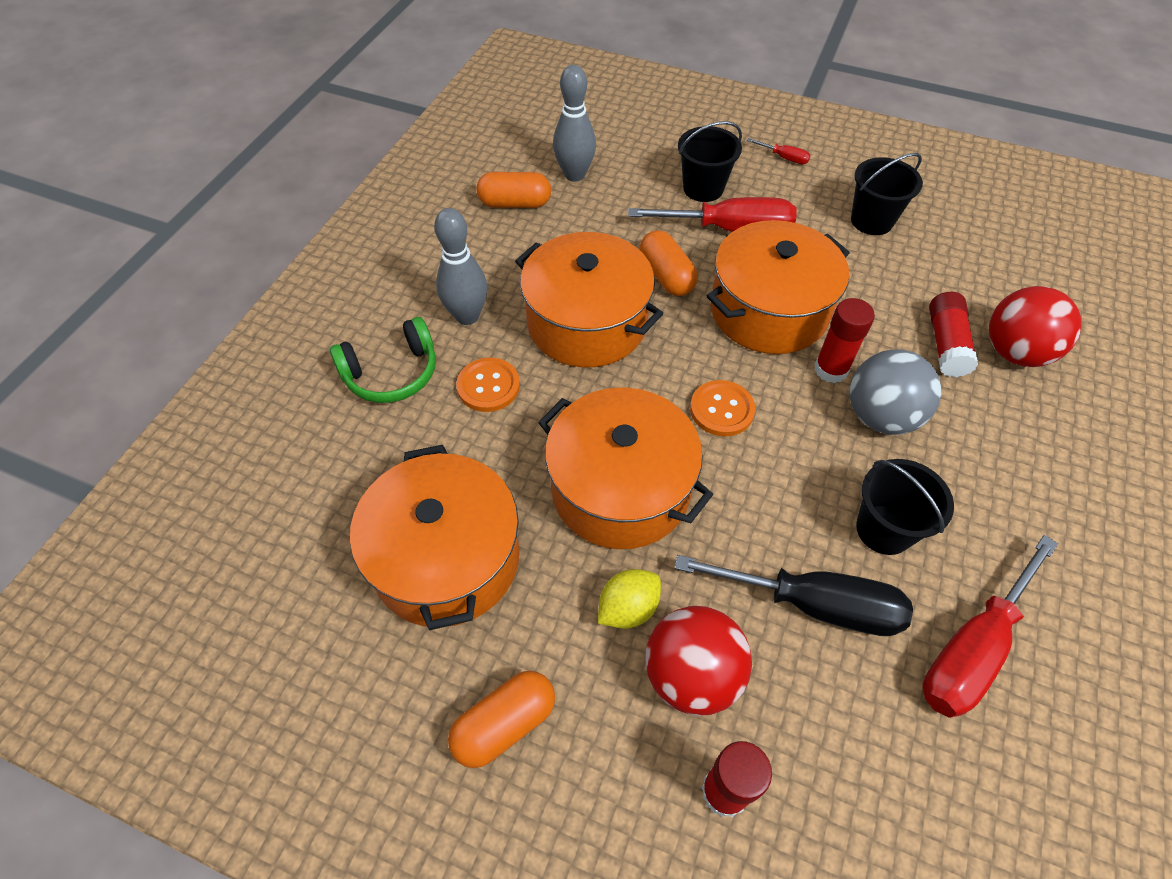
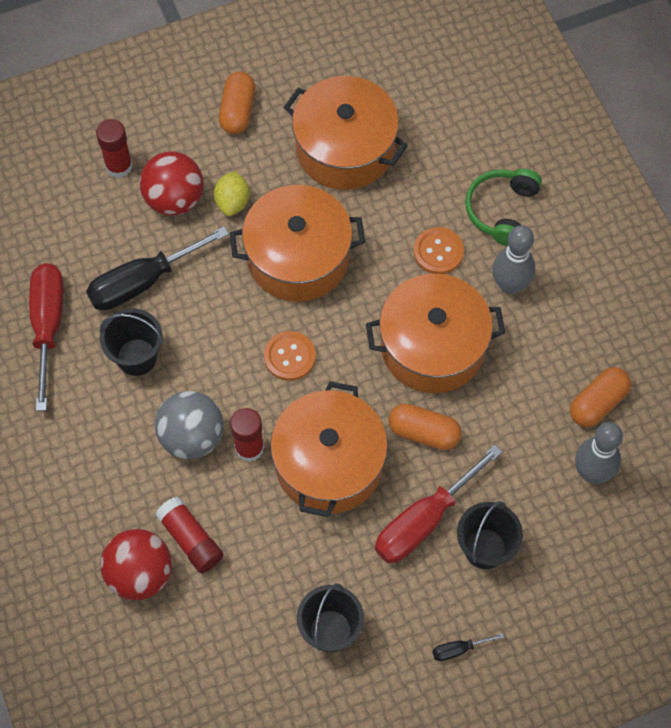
camera: 135 degrees right, 10 degrees up
(784, 158) = (458, 649): red screwdriver -> black screwdriver

